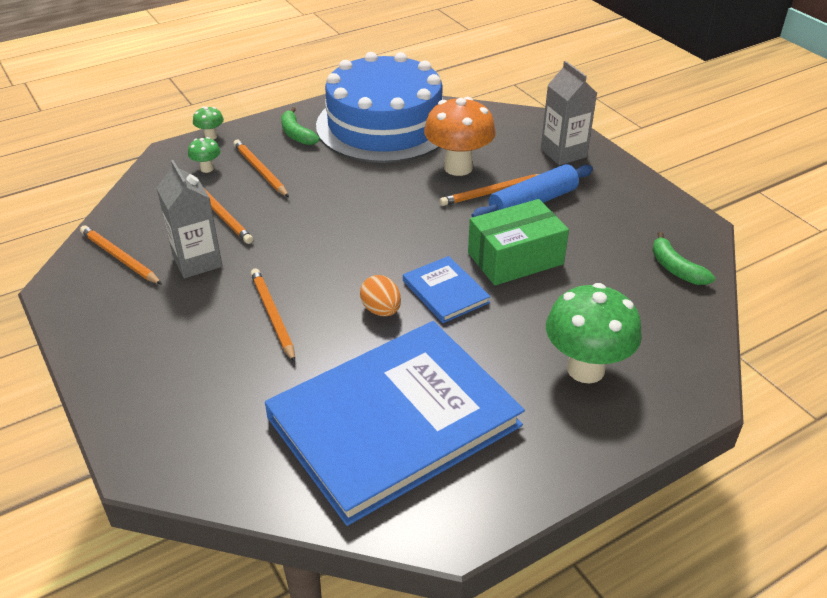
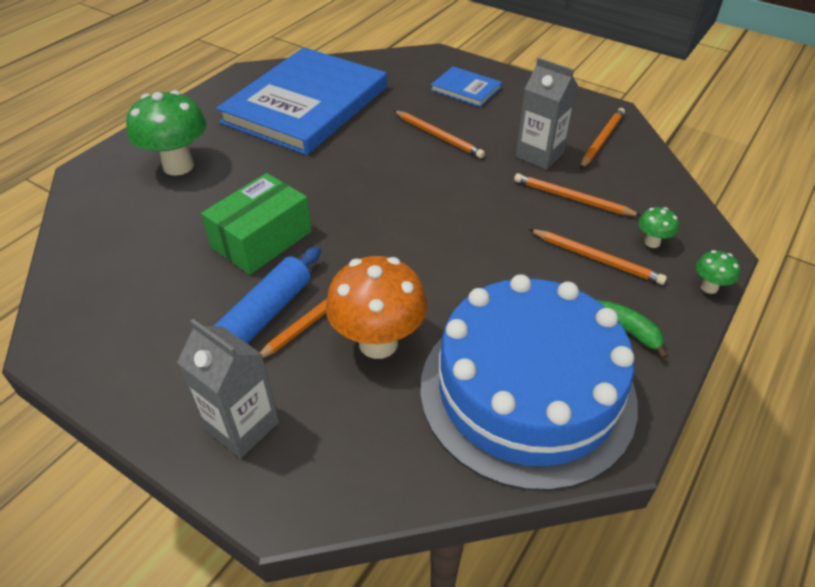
camera: 155 degrees right, 5 degrees up
(119, 258) = (601, 140): orange pencil -> orange pencil turned 75 degrees counterclockwise
(381, 310) = (359, 162): orange egg -> none
(445, 292) = (314, 190): blue book -> blue book (466, 89)
(675, 268) = (89, 278): green banana -> none

